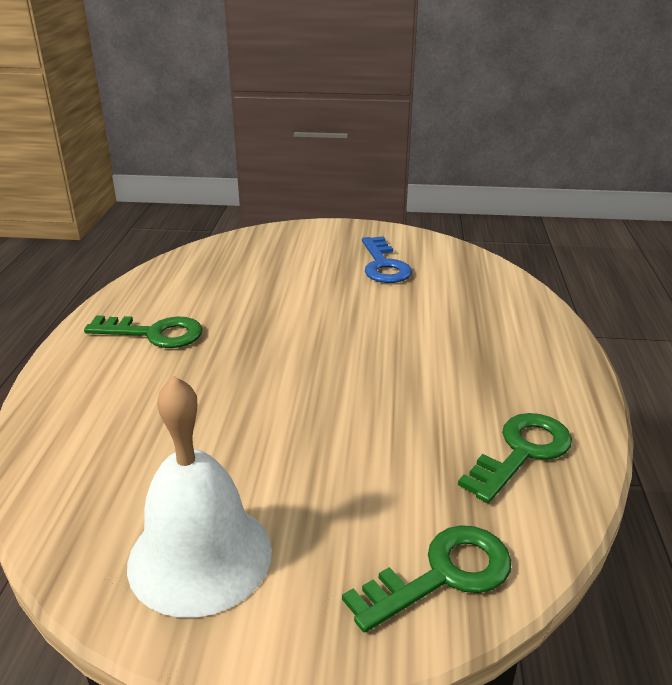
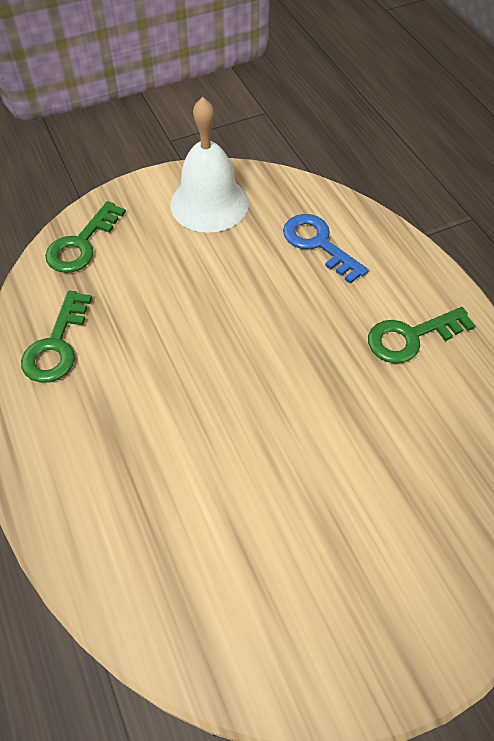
camera: 150 degrees right, 25 degrees up
(383, 265) = (298, 576): blue key -> blue key (318, 244)

